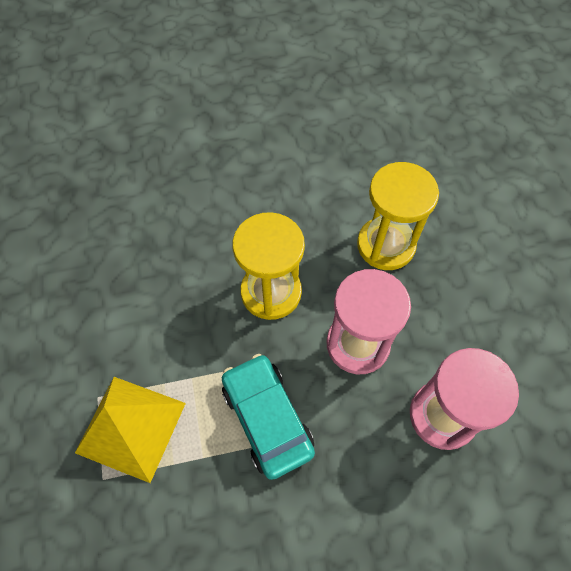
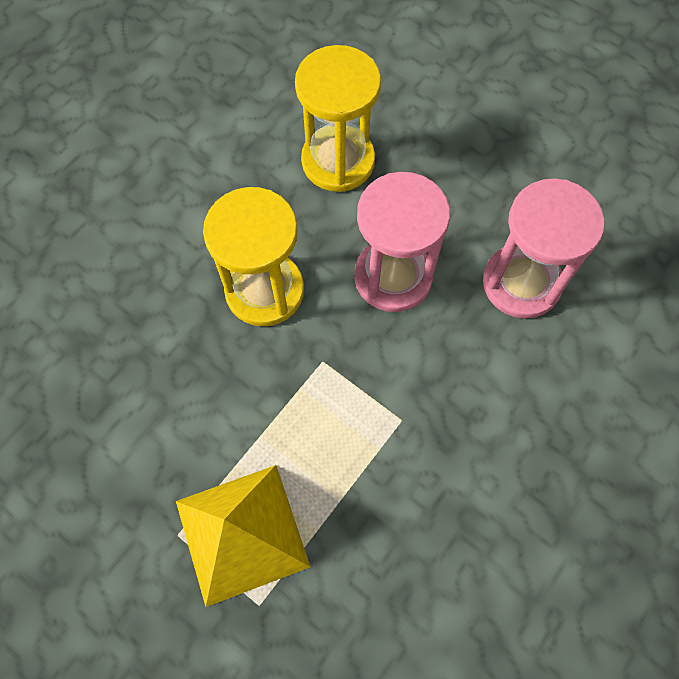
camera: 40 degrees left, 5 degrees up
(267, 418) = (369, 413): turquoise car -> none

